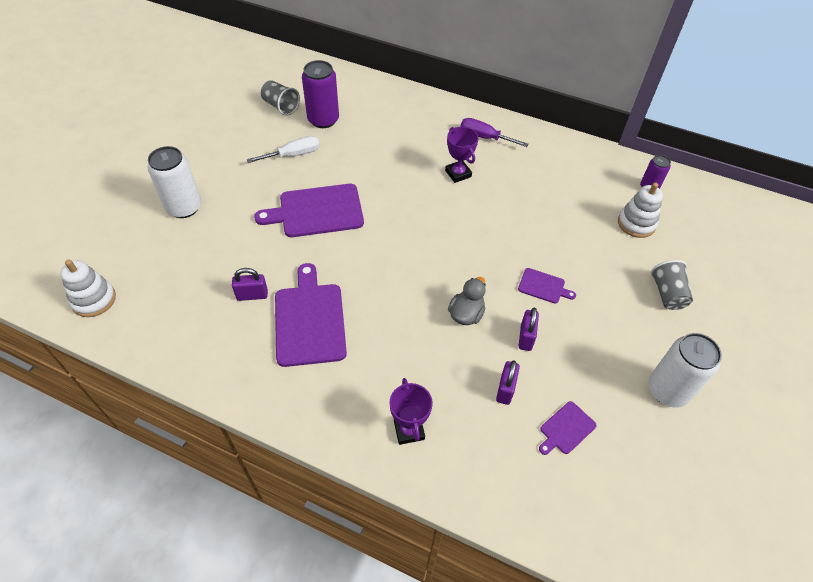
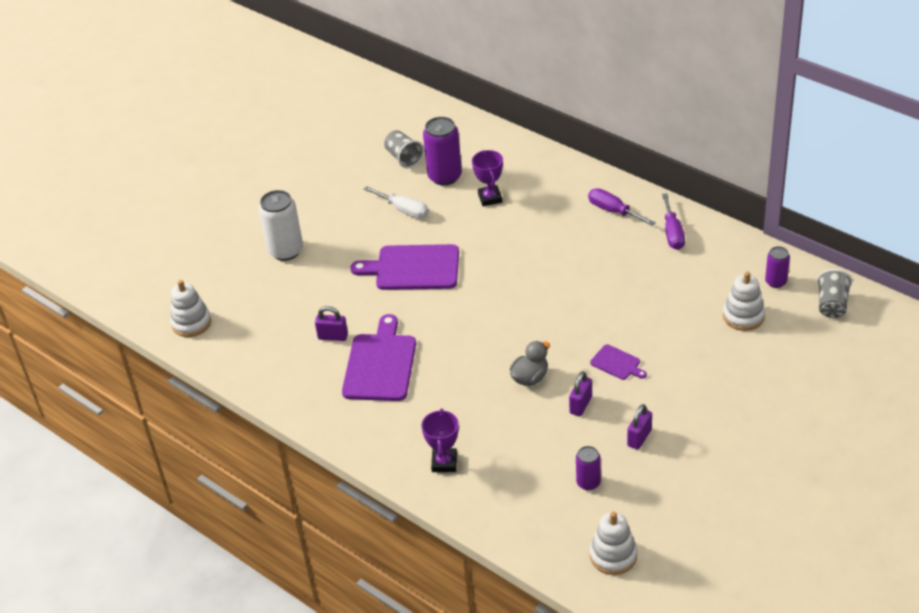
camera: 20 degrees right, 10 degrees down
(293, 155) = (404, 210): white screwdriver -> white screwdriver turned 45 degrees clockwise
(458, 174) = (570, 246): purple trophy -> purple trophy (490, 198)
(505, 389) = (544, 444): purple padlock -> purple padlock (639, 438)
(543, 152) = (672, 233): none -> purple screwdriver
(566, 429) = (588, 482): purple cutting board -> purple can
(626, 519) = (613, 556): none -> white stacking toy
(667, 294) = (743, 385): grey cup -> grey cup (832, 305)
(667, 390) = (701, 467): white can -> none

